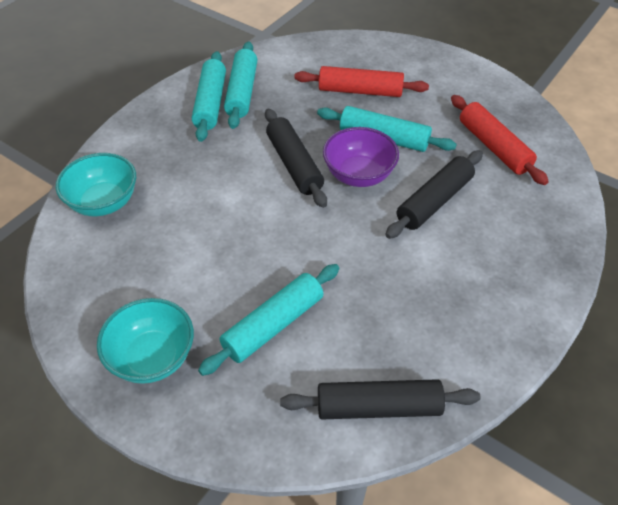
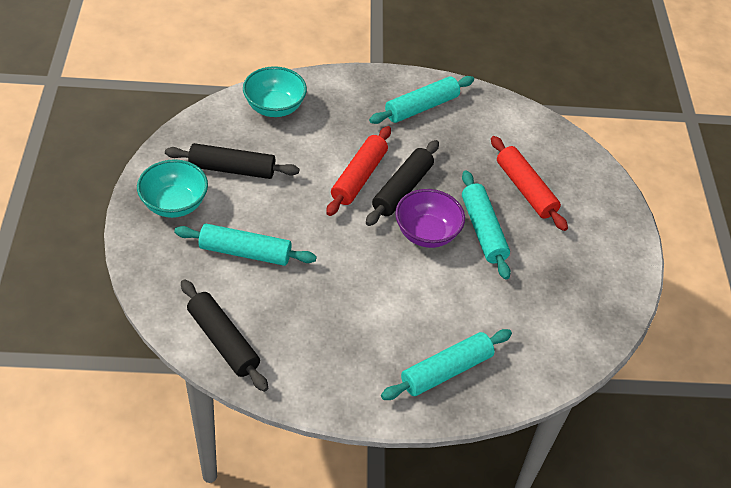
camera: 50 degrees right, 0 degrees up
(242, 92) = (451, 118): turquoise rolling pin -> turquoise rolling pin (446, 371)
(434, 201) = (440, 294): black rolling pin -> black rolling pin (232, 169)
(494, 147) = (542, 309): red rolling pin -> red rolling pin (359, 177)

